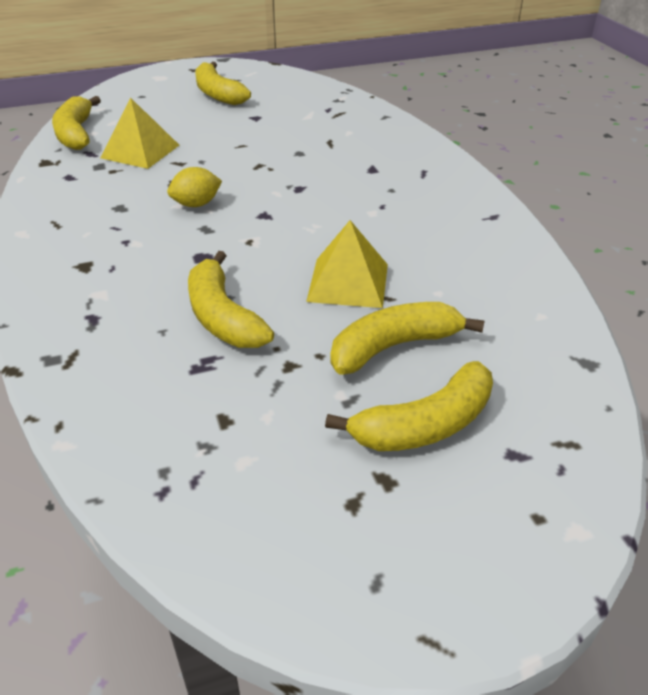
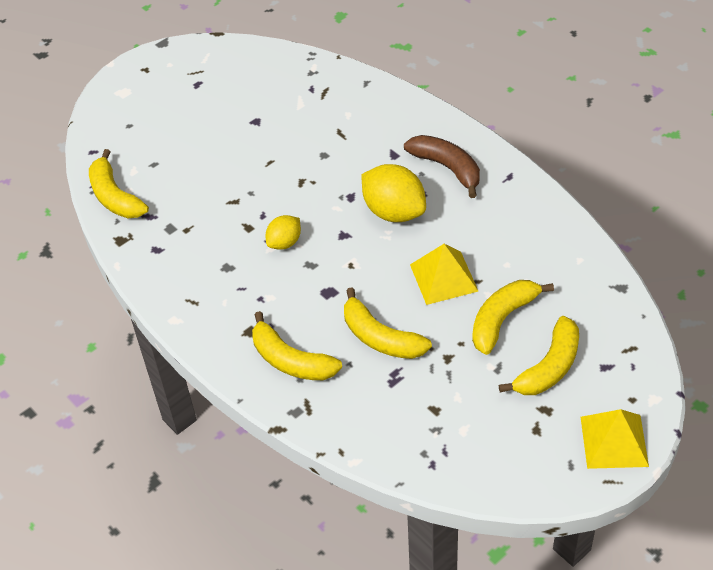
camera: 20 degrees left, 10 degrees up
(140, 151) = (190, 199): yellow pyramid -> yellow pyramid (614, 441)
(218, 94) = (198, 99): yellow banana -> yellow banana (291, 360)
(336, 211) = (394, 211): none -> yellow lemon
(424, 192) = (447, 168): none -> brown banana

